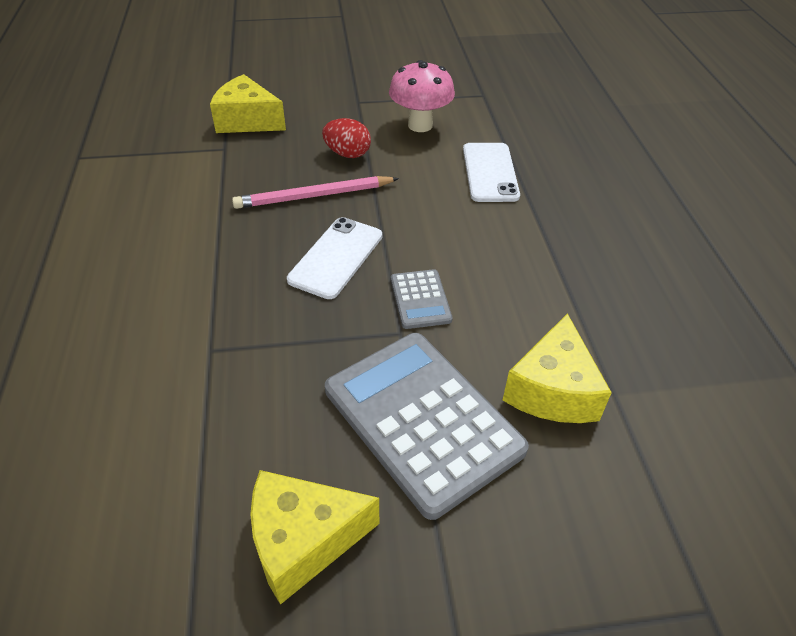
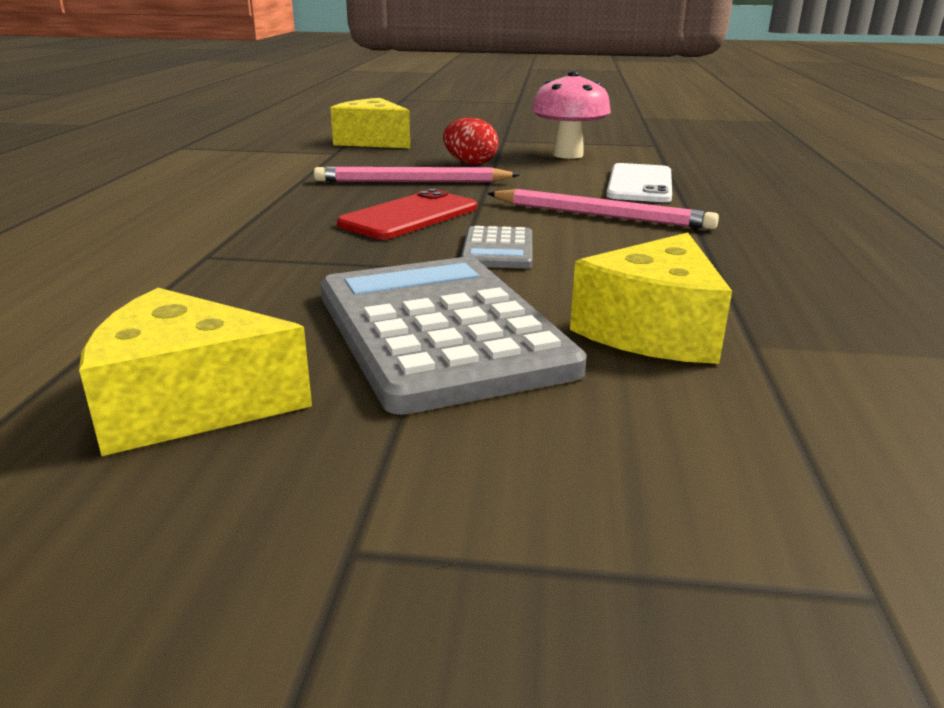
camera: 15 degrees right, 20 degrees down
(336, 257) = (409, 216): white phone -> red phone
(476, 231) = (601, 215): none -> pink pencil

